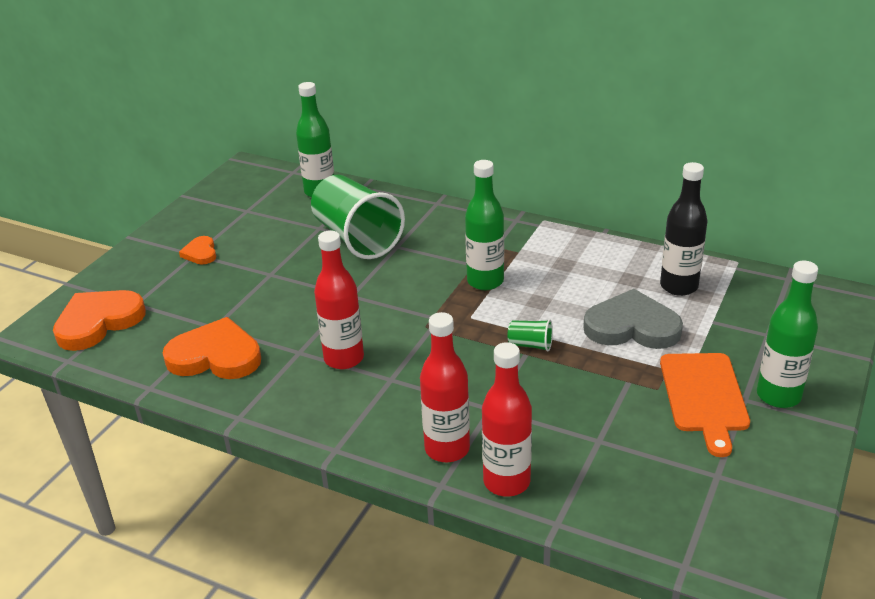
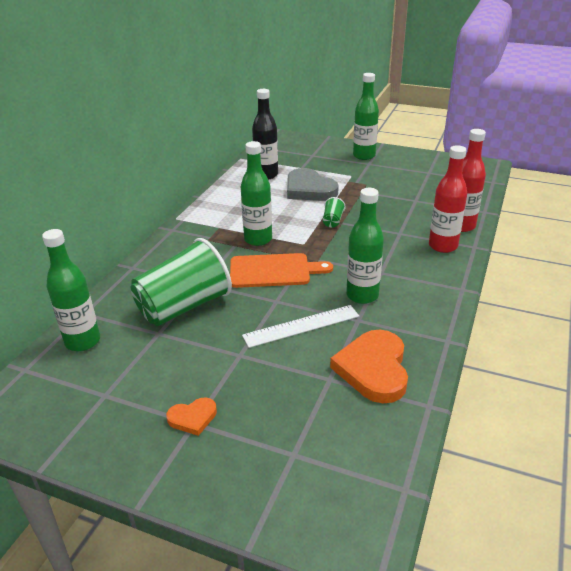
camera: 95 degrees left, 0 degrees up
(98, 322) = (331, 480): orange heart -> none
(301, 311) = (301, 326): none -> white ruler
(344, 358) = (362, 295): red bottle -> green bottle
(632, 326) = (309, 189): grey heart -> grey heart turned 45 degrees counterclockwise
(704, 396) = (369, 172): orange cutting board -> orange cutting board (273, 271)

